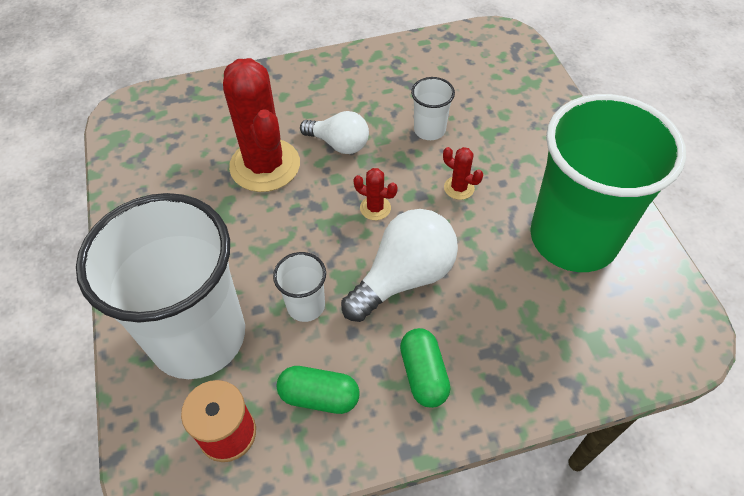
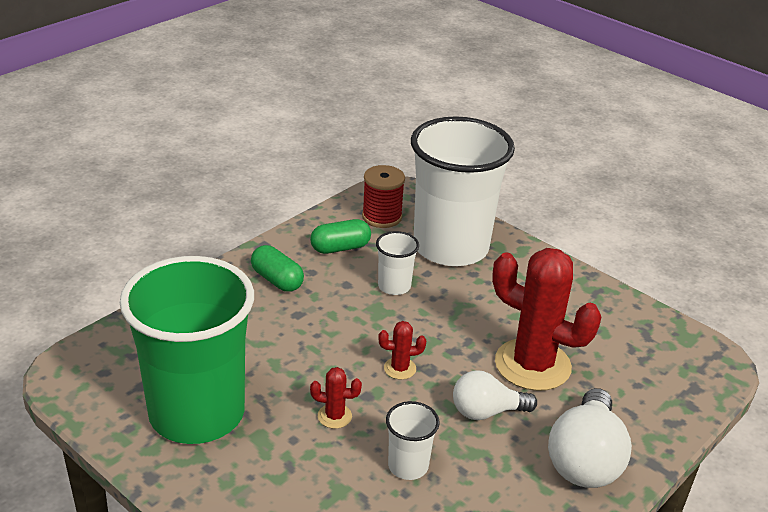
camera: 145 degrees right, 20 degrees down
(404, 277) = (333, 328): white light bulb -> white light bulb (585, 459)

